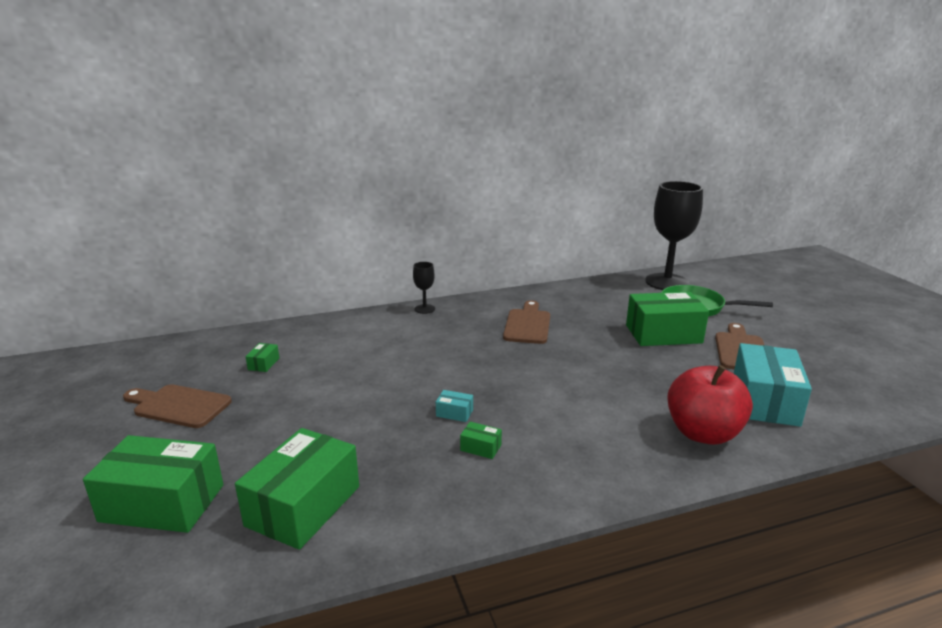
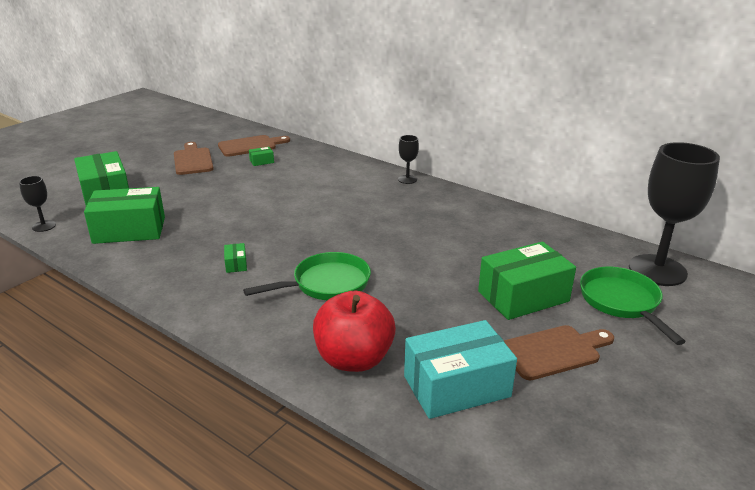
camera: 55 degrees right, 5 degrees up
(175, 591) = (44, 226): none -> black goblet
(454, 413) = (270, 241): turquoise box -> none
(527, 324) = (442, 226): brown cutting board -> brown cutting board (250, 146)
(570, 408) = (326, 284): none -> green pan
(663, 334) = (523, 296): green box -> green box turned 75 degrees counterclockwise

